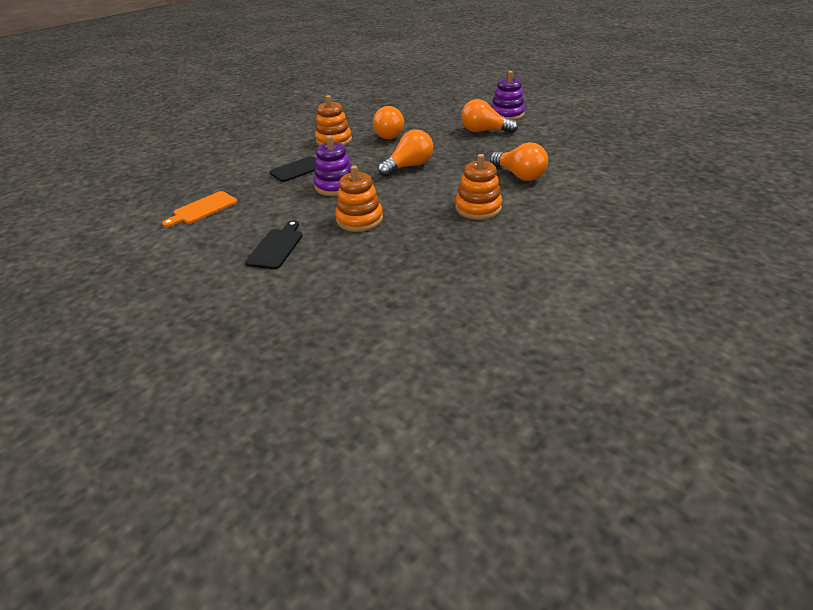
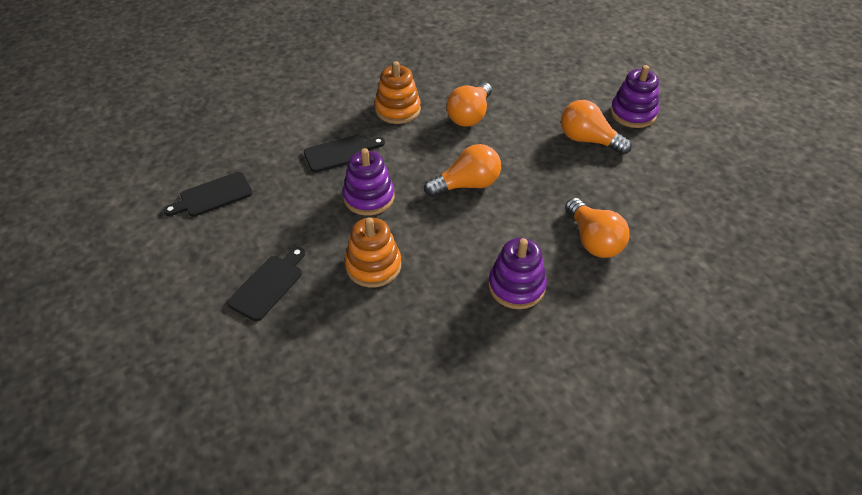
camera: 15 degrees right, 10 degrees up
(203, 209) = (212, 196): orange cutting board -> black cutting board
(478, 208) = (516, 286): orange stacking toy -> purple stacking toy

